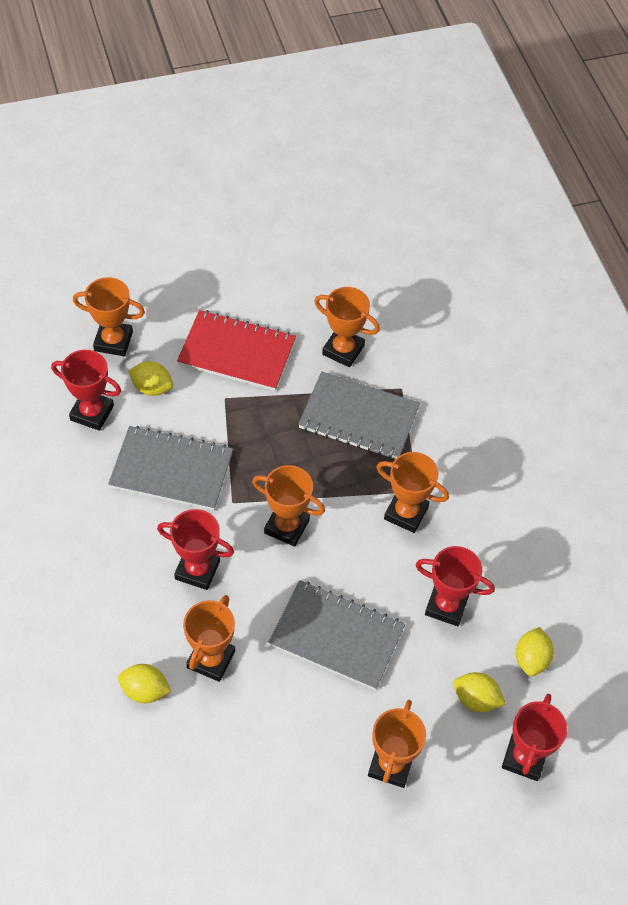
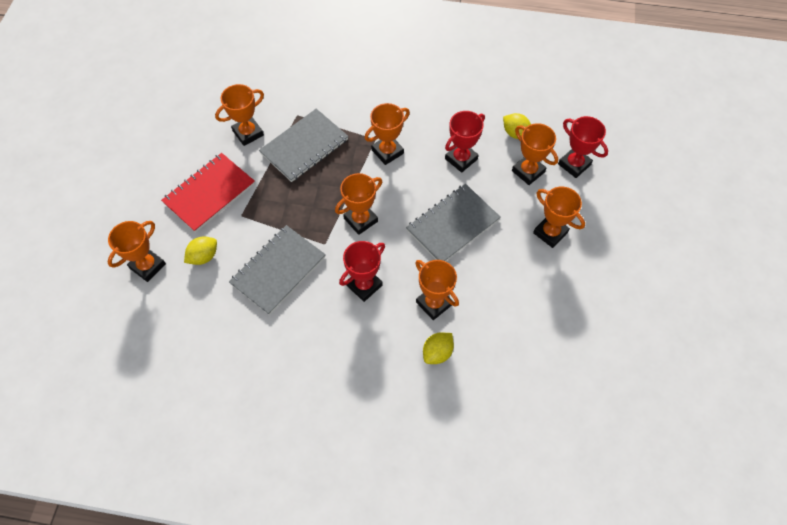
camera: 60 degrees left, 5 degrees up
(92, 413) = (200, 303): red trophy -> none
(476, 699) = (528, 171): yellow lemon -> orange trophy

